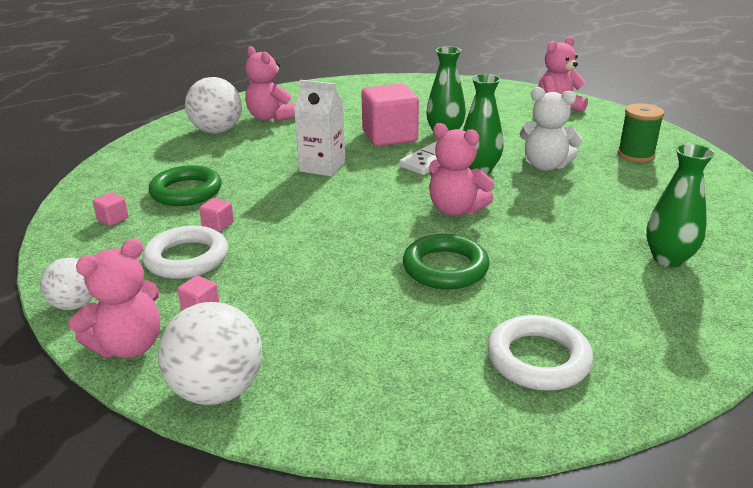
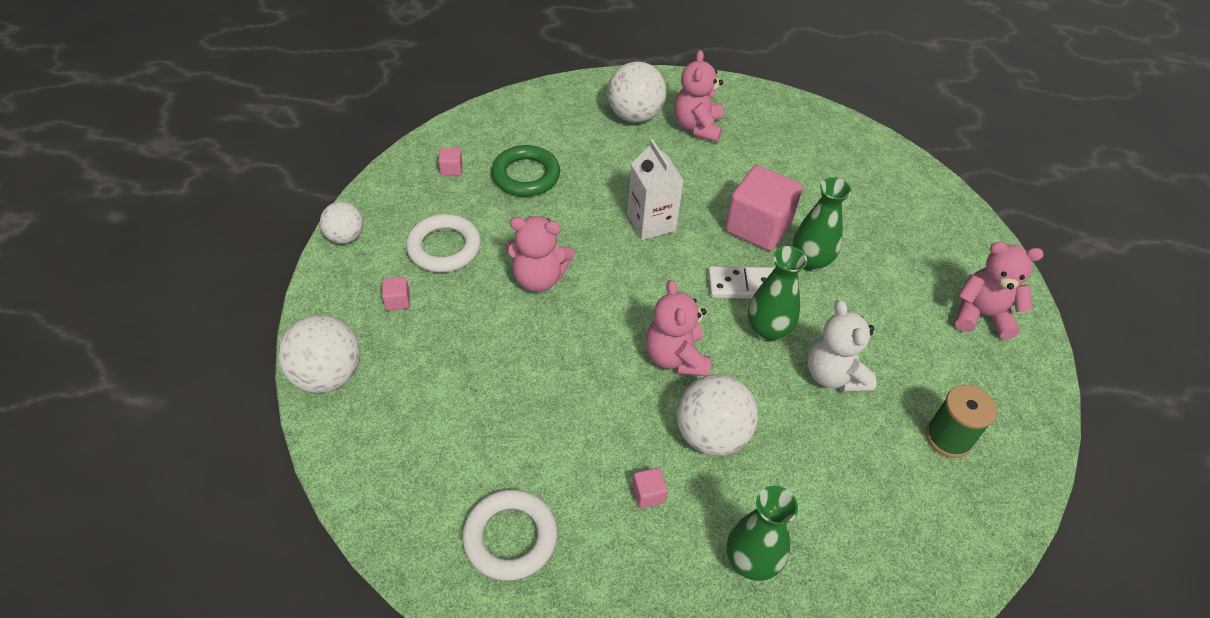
camera: 45 degrees right, 20 degrees up
(129, 346) = (331, 298): pink teddy bear -> pink teddy bear (539, 278)
(218, 225) = (501, 229): pink cube -> pink cube (648, 494)
(445, 268) = (577, 406): green ring -> none
(541, 226) = (711, 434): none -> white ball

